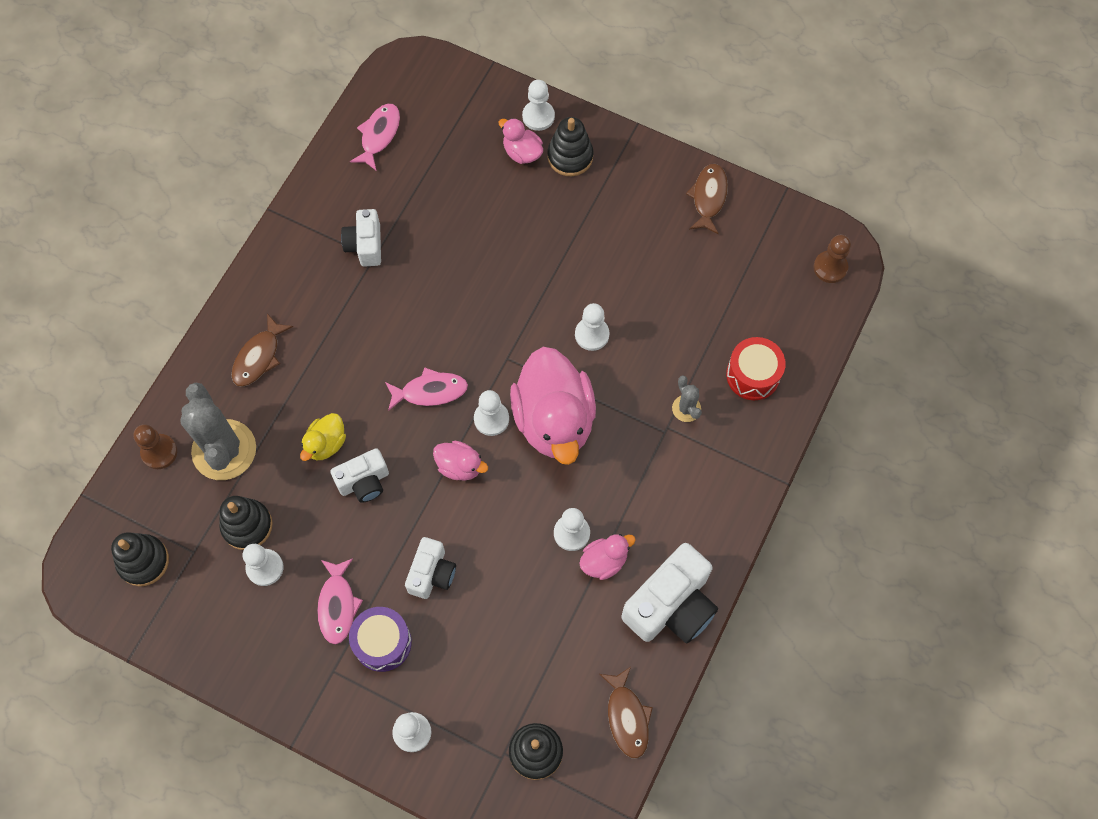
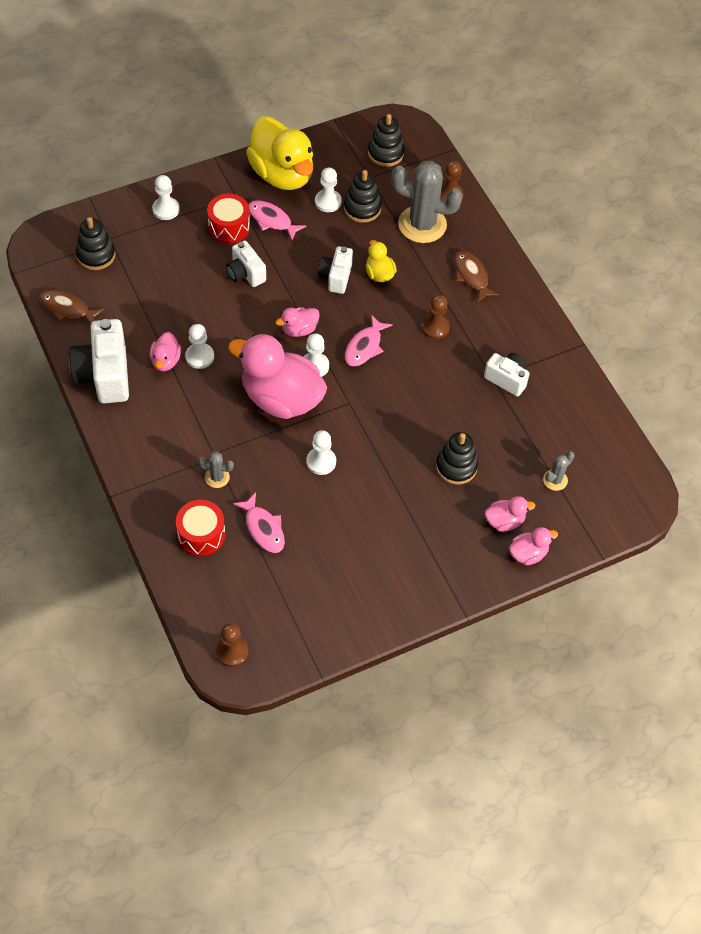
camera: 125 degrees right, 10 degrees down
(260, 647) = (282, 174): none -> yellow duck
(353, 346) = (435, 327): none -> brown pawn
(379, 135) = (593, 443): pink fish -> pink fish (263, 528)
(382, 642) = (229, 227): purple drum -> red drum
(445, 141) = (555, 480): none -> grey cactus
(538, 116) = (528, 554): white pawn -> pink duck
(570, 157) = (475, 549): black stacking toy -> black stacking toy (456, 467)
(708, 197) = (361, 616): brown fish -> none

